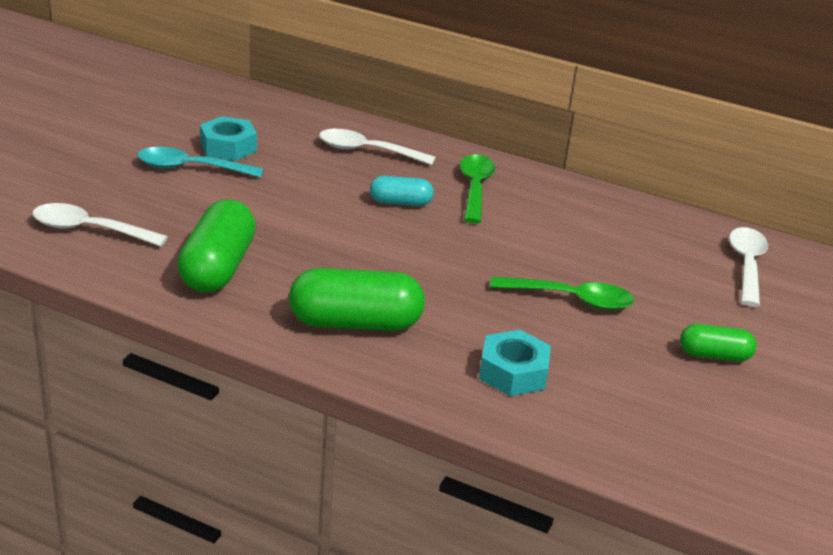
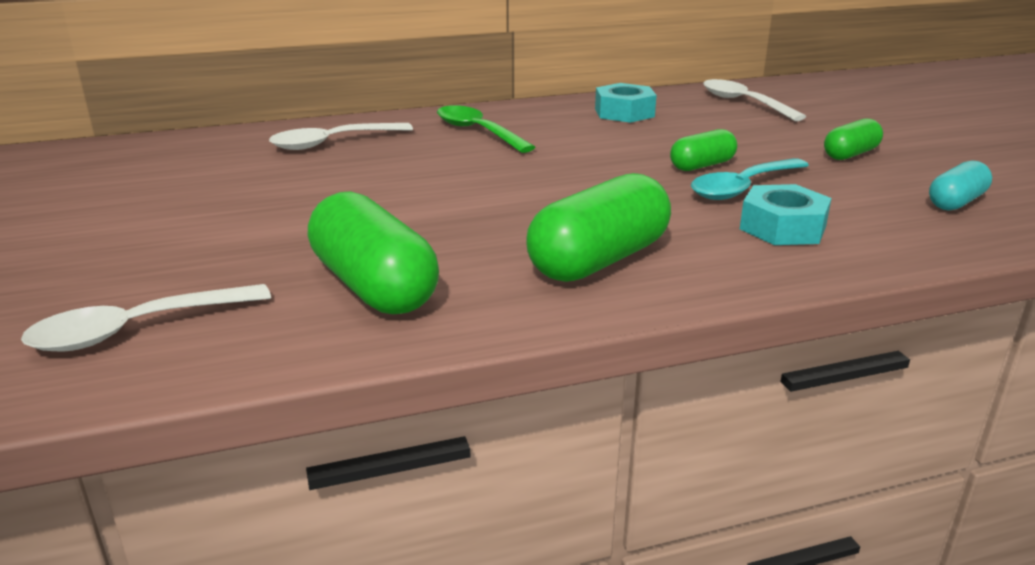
camera: 40 degrees left, 5 degrees down
(191, 168) = (166, 222): turquoise spoon -> turquoise spoon (743, 188)
(228, 147) = (177, 190): turquoise nut -> turquoise nut (624, 112)
(400, 202) = (439, 163): turquoise capsule -> turquoise capsule (956, 202)
(571, 299) = (702, 165): green spoon -> green capsule

